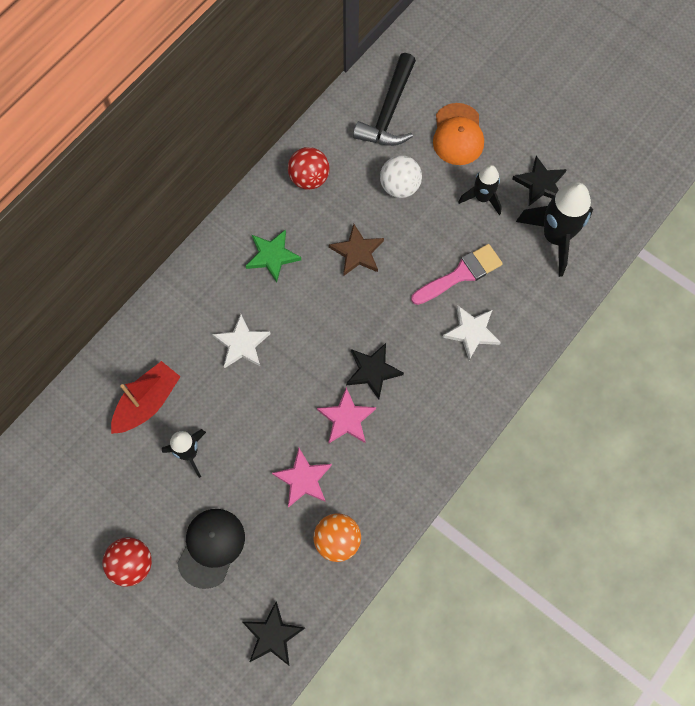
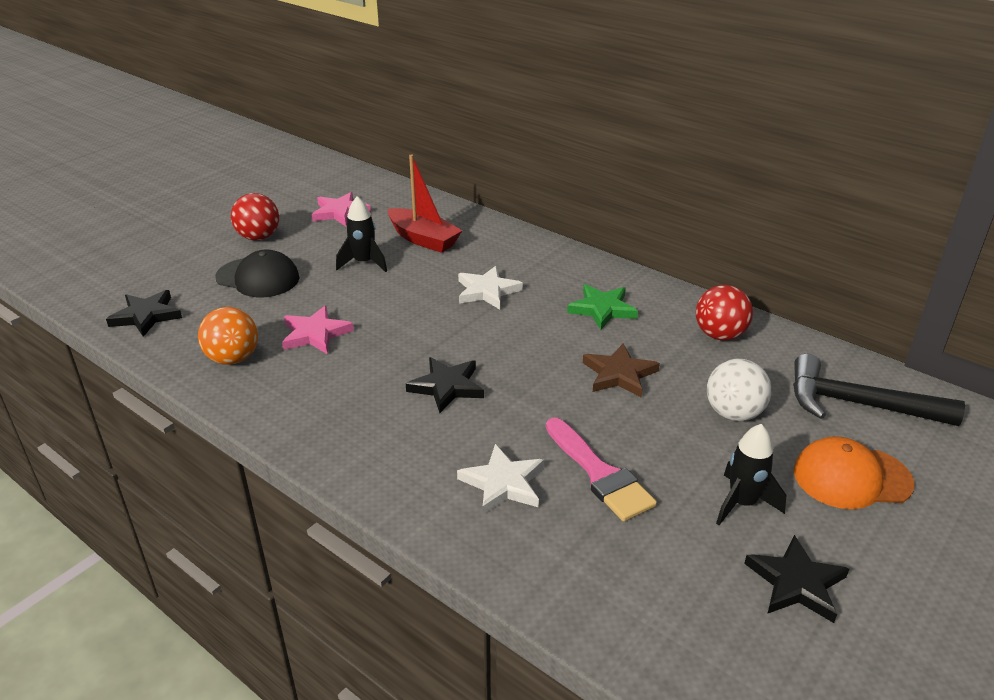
camera: 90 degrees right, 35 degrees down
(346, 419) = (384, 365): pink star -> pink star (340, 212)
(555, 237) = (690, 599): black rocket -> none

